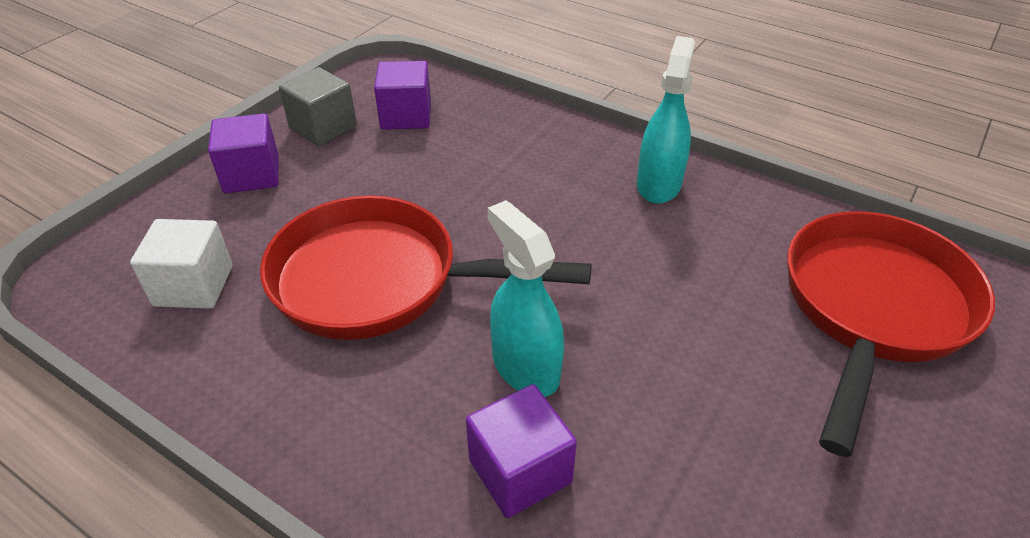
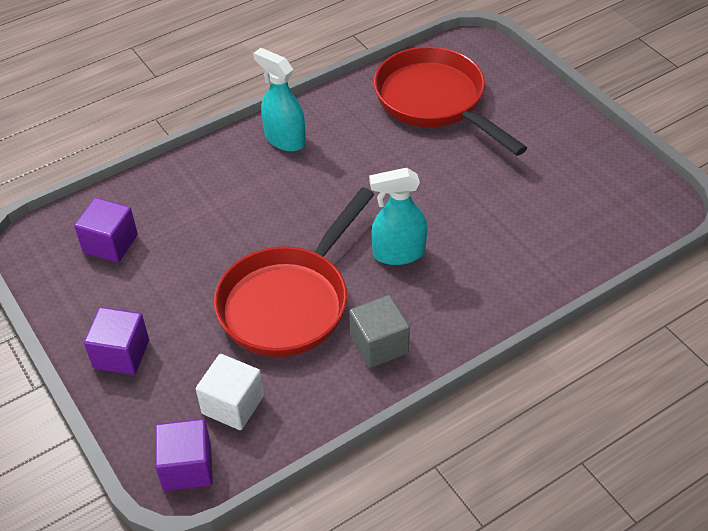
camera: 65 degrees left, 5 degrees up
(323, 127) = (87, 298): grey cube -> grey cube (379, 345)
(520, 471) = (464, 277): purple cube -> purple cube (187, 467)

